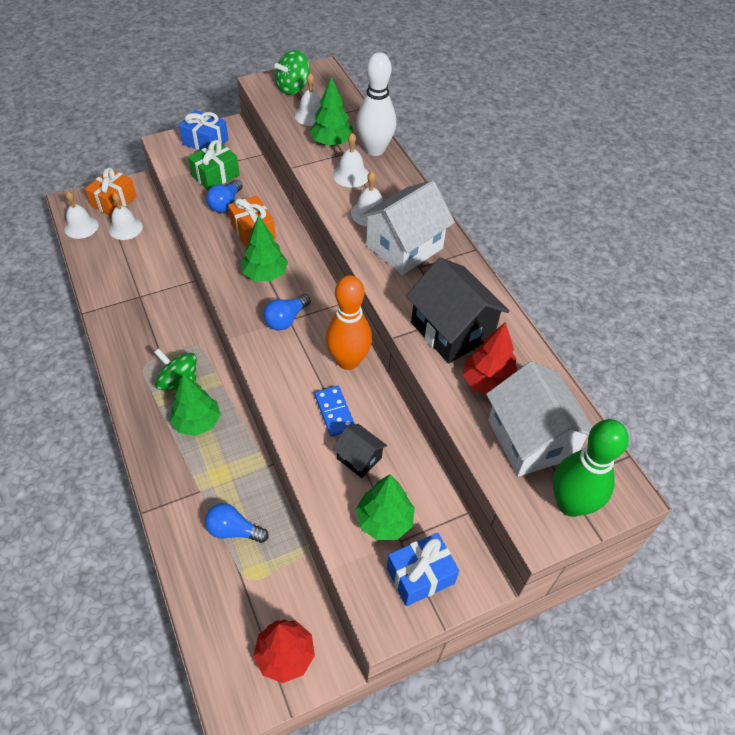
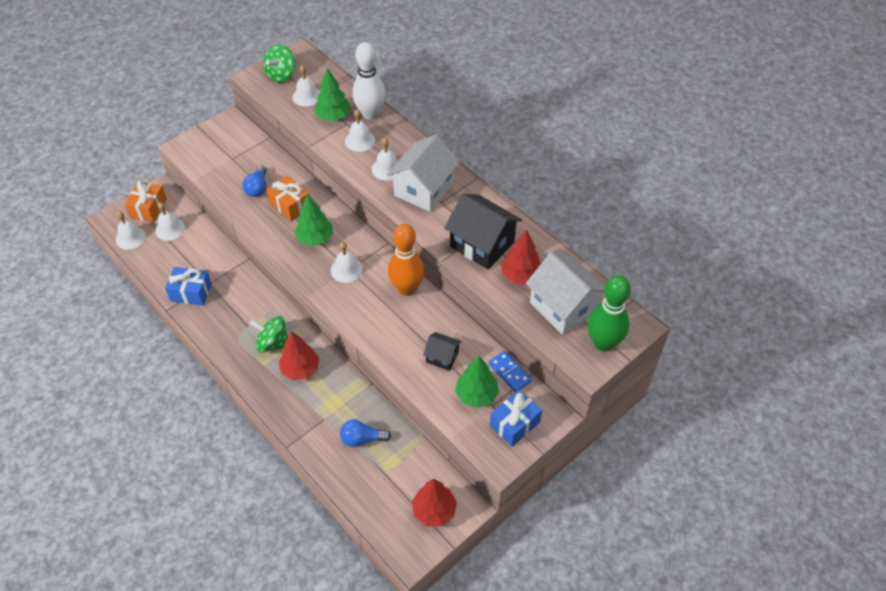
camera: 15 degrees left, 0 degrees up
(197, 422) = (300, 369): green tree -> red tree
(205, 142) = (216, 138): blue gift -> blue gift (191, 292)
(215, 175) = (238, 166): green gift -> none
(286, 319) = (346, 269): blue light bulb -> white bell
(335, 412) = (411, 329): blue domino -> blue domino (509, 372)

